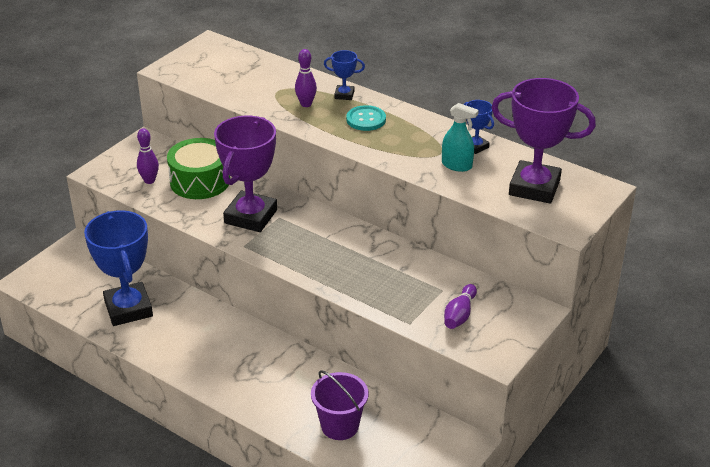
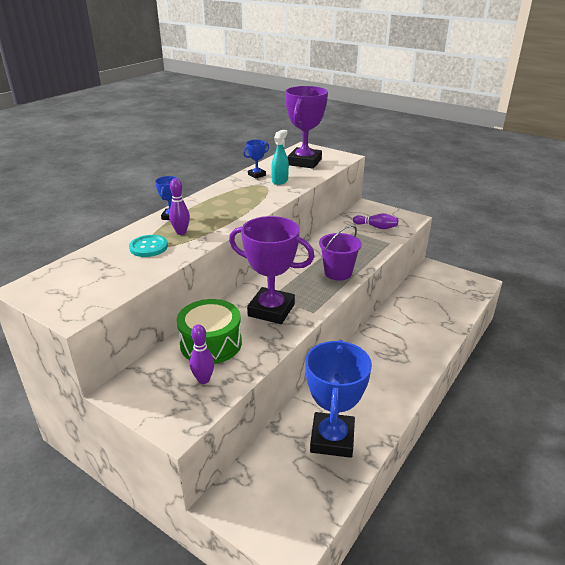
camera: 90 degrees left, 5 degrees down
(128, 309) = (332, 439): blue trophy -> blue trophy turned 60 degrees counterclockwise
(340, 426) = (437, 311): purple bucket -> purple bucket (338, 273)
(366, 119) = (213, 208): turquoise button -> turquoise button (148, 247)

